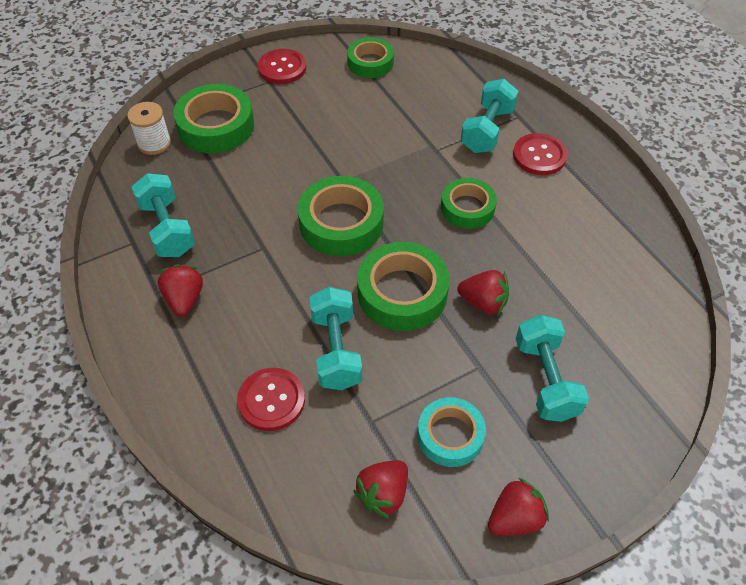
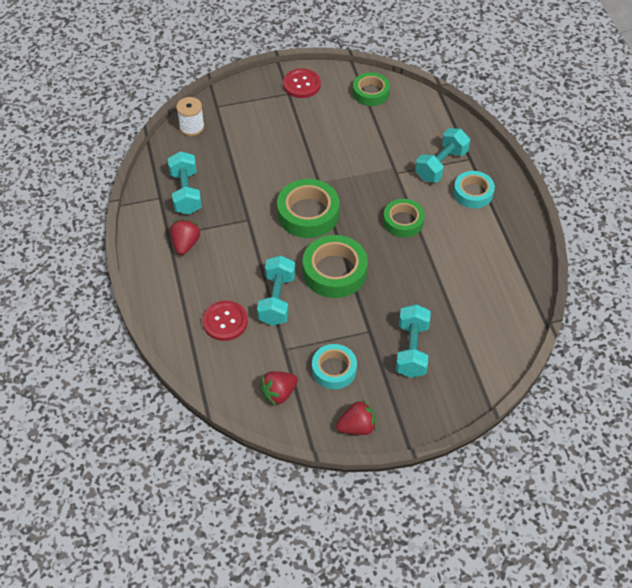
camera: 15 degrees right, 0 degrees up
(216, 126) = (239, 122): green tape -> none
(483, 302) = (389, 290): red strawberry -> none
(539, 156) = (473, 193): red button -> turquoise tape

